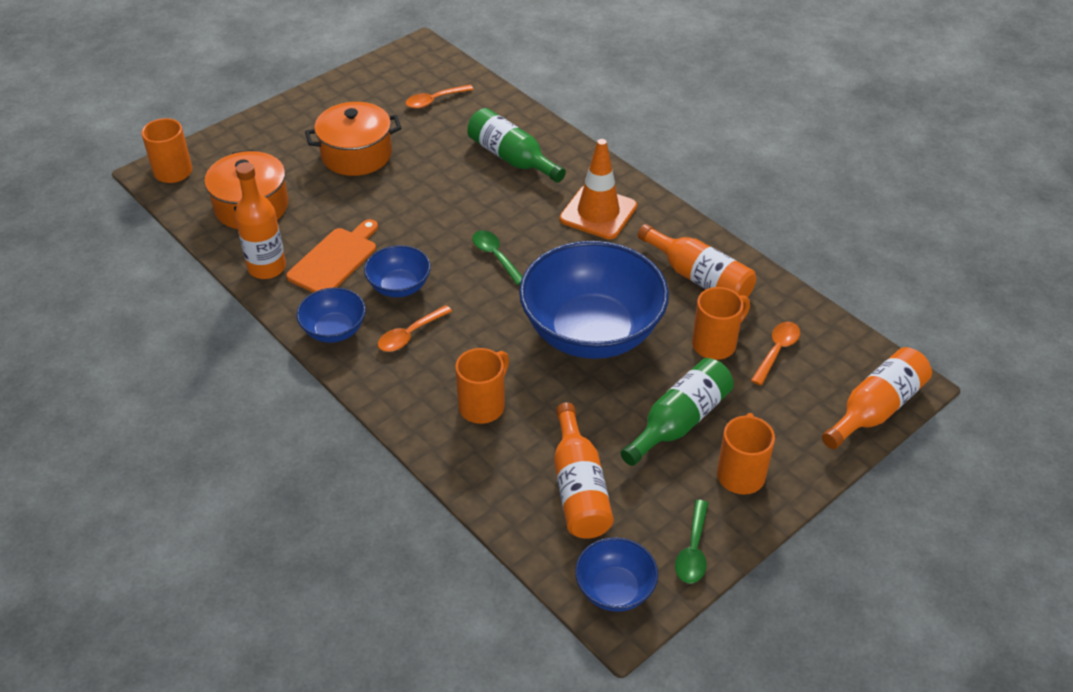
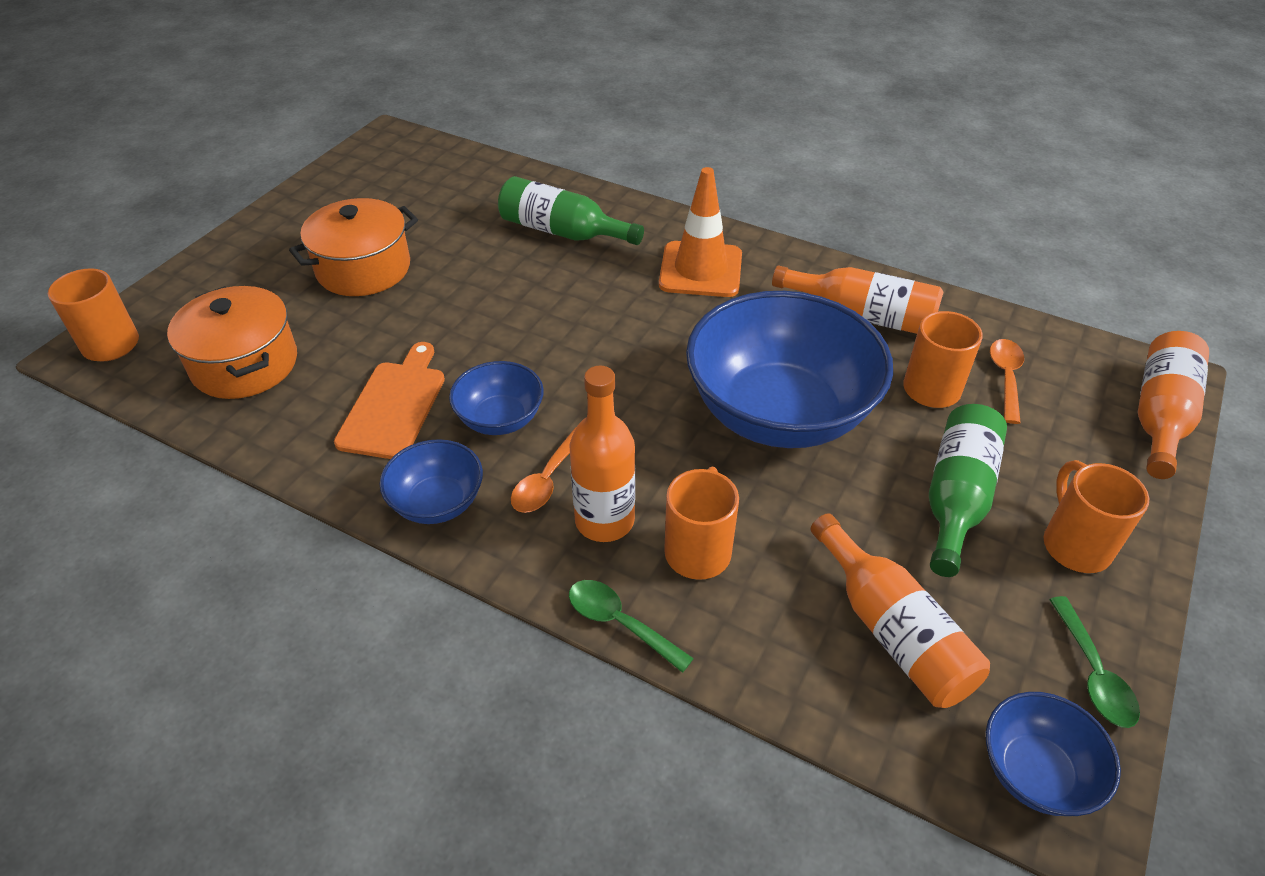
camera: 20 degrees left, 0 degrees up
(267, 268) = (301, 440): orange bottle -> orange bottle (604, 521)
(434, 100) = (434, 188): orange spoon -> none
(495, 256) = (606, 349): green spoon -> green spoon (620, 623)

